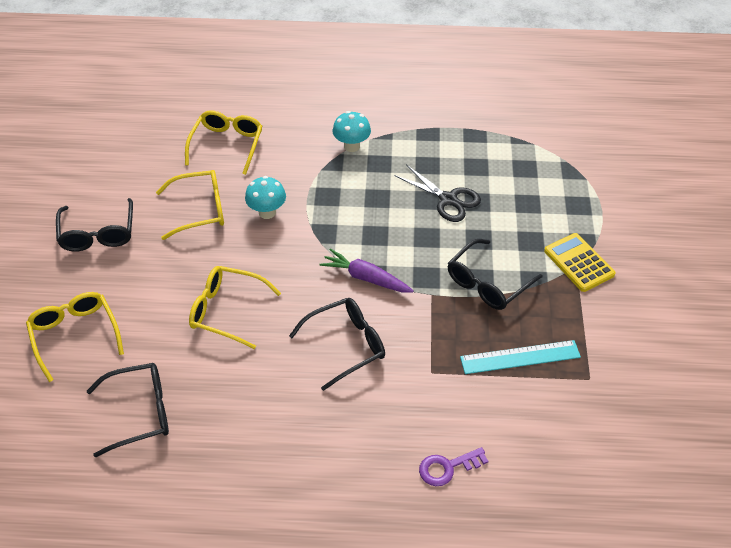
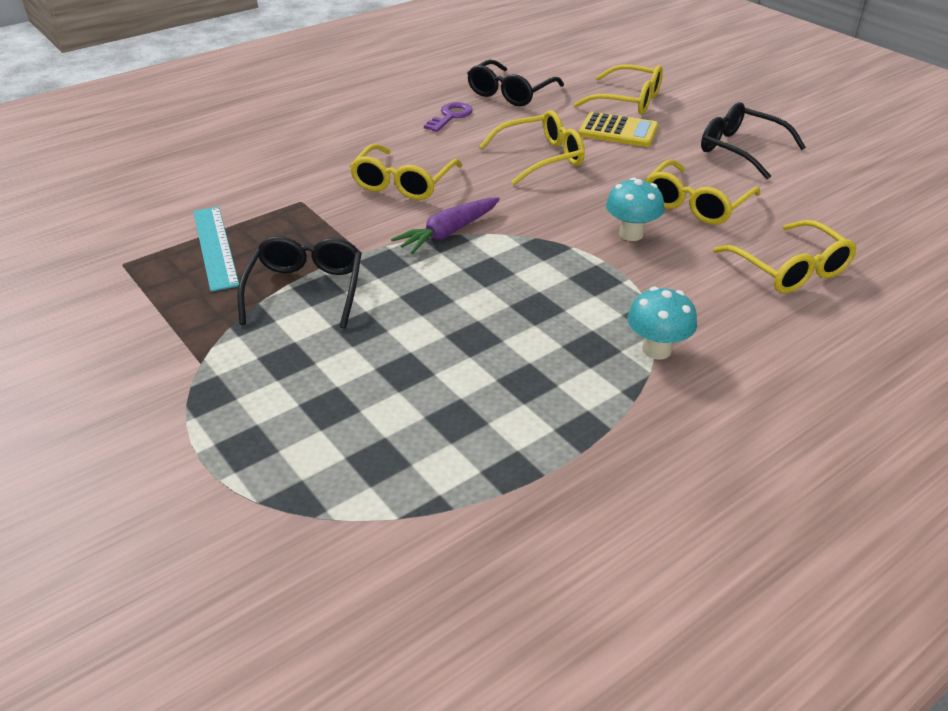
camera: 140 degrees right, 10 degrees down
(346, 345) = (403, 183): black glasses -> yellow glasses
(366, 278) = (448, 233): purple carrot -> purple carrot turned 150 degrees clockwise
(447, 467) = (231, 159): purple key -> purple key (450, 116)
(448, 200) = (446, 352): black scissors -> none
(520, 357) = (215, 247): turquoise ruler -> turquoise ruler turned 60 degrees counterclockwise
(579, 263) = (198, 367): yellow calculator -> yellow calculator (618, 131)

